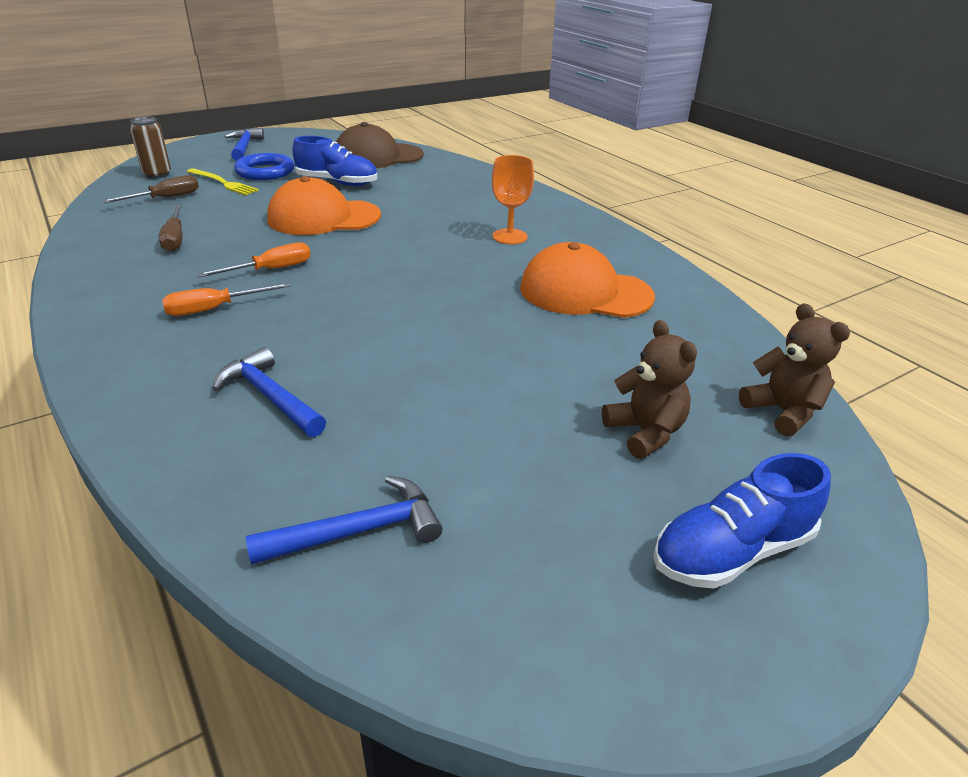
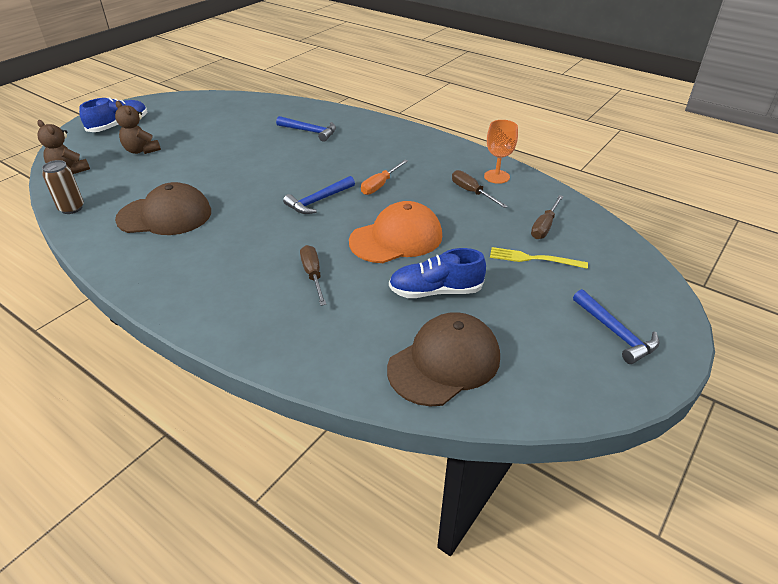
camera: 160 degrees right, 5 degrees up
(157, 174) = (606, 254): brown can -> brown can (71, 208)
(214, 309) = (380, 157): orange screwdriver -> none
(265, 172) = (524, 288): blue ring -> none
(359, 531) = (246, 109): blue hammer -> blue hammer (318, 201)
(433, 209) = (313, 275): none -> brown screwdriver
(509, 236) = (230, 256): orange goblet -> orange goblet (496, 176)
(585, 292) = (165, 215): orange cap -> brown cap

